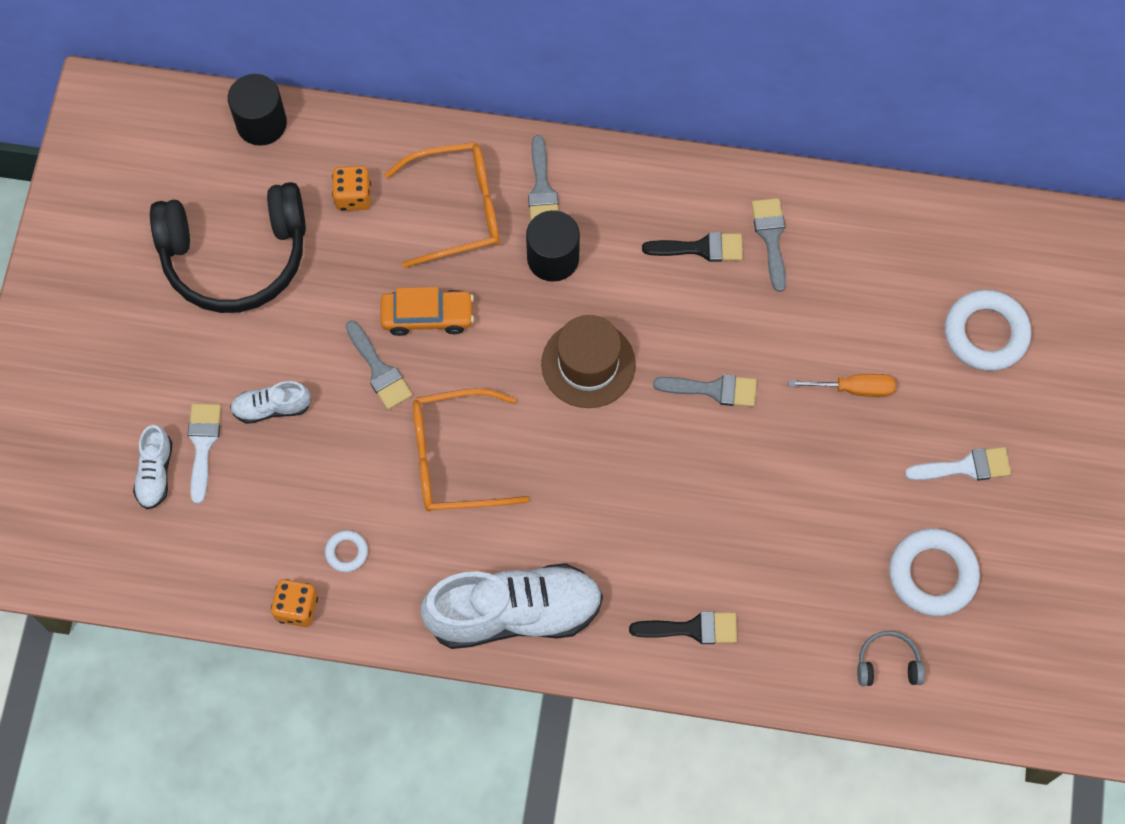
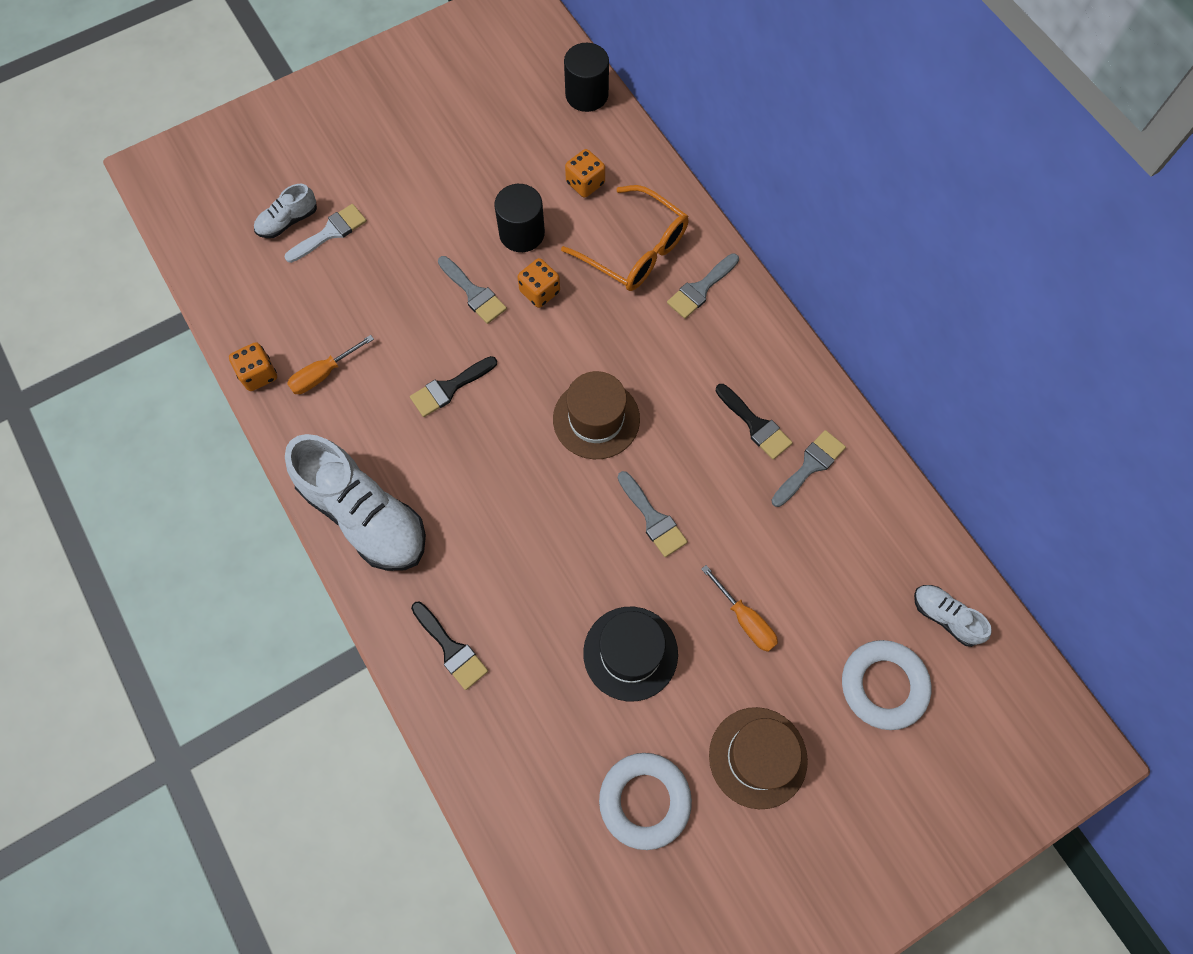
camera: 50 degrees right, 0 degrees up
(235, 256) = (479, 151): black headphones -> none
(271, 408) = (390, 251): white shoe -> white shoe (945, 617)
(346, 552) = (324, 374): white ring -> orange screwdriver
(379, 370) = (474, 293): grey brush -> grey brush turned 60 degrees counterclockwise
(427, 316) = (540, 291): orange car -> orange dice
(455, 459) = (449, 388): orange glasses -> black brush
(553, 258) = (655, 335): black cylinder -> black cylinder (522, 233)
(810, 494) = (630, 653): none -> black hat
(888, 664) = (541, 822): grey headphones -> none
(966, 467) = (757, 757): white brush -> brown hat

